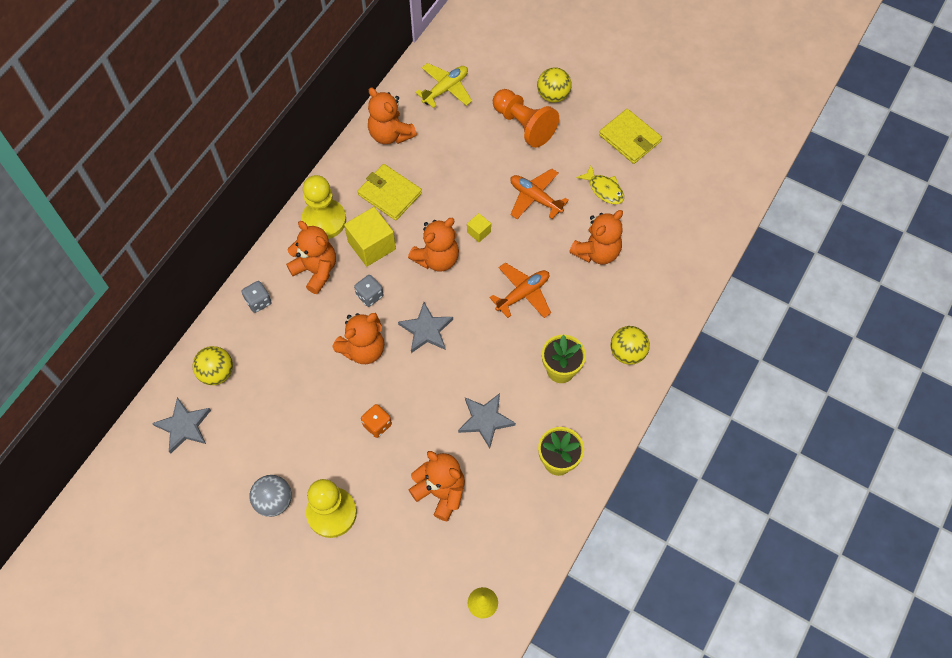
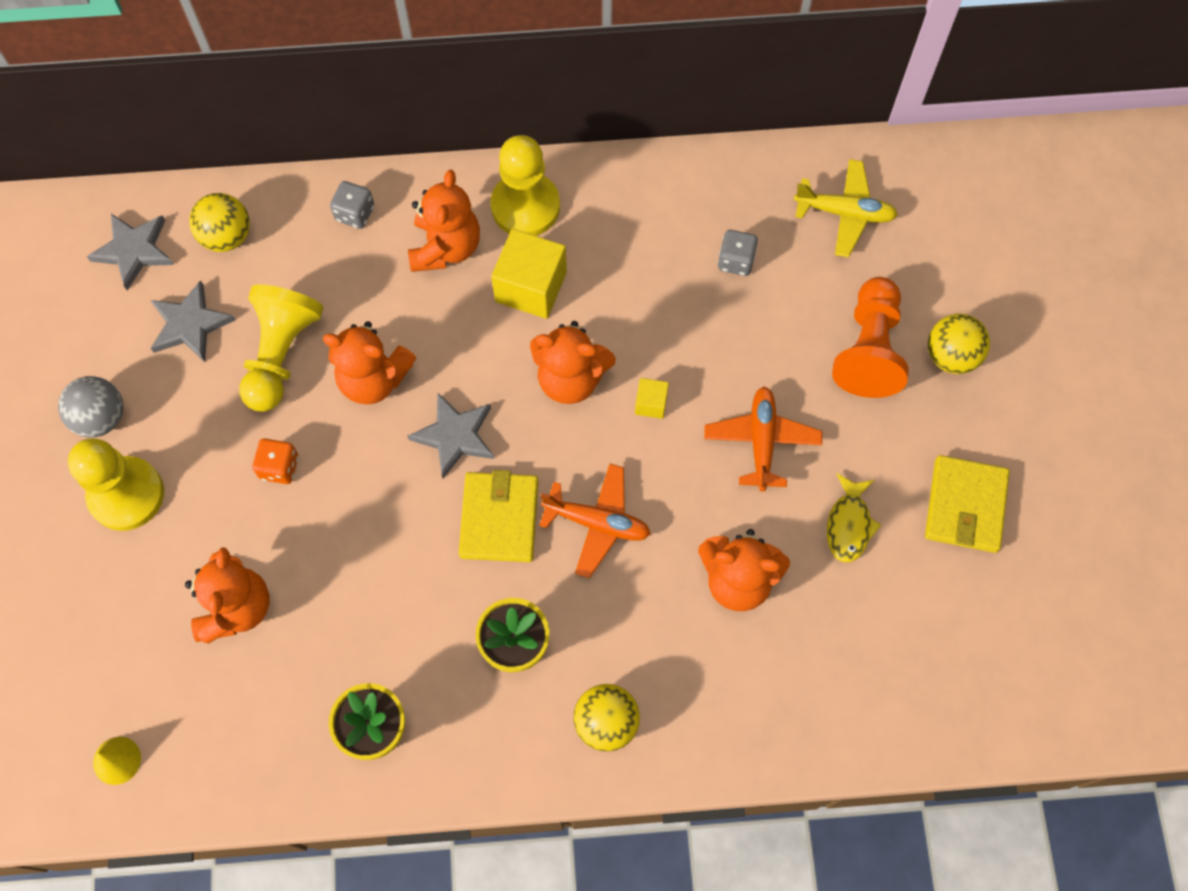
camera: 55 degrees right, 5 degrees up
(312, 386) = (281, 355): none -> yellow pawn
(370, 296) = (455, 334): grey dice -> grey dice (736, 261)
(390, 134) = (716, 195): orange teddy bear -> none
(390, 194) = (624, 256): yellow wallet -> yellow wallet (499, 519)
(485, 420) = (374, 597): grey star -> grey star (190, 324)

